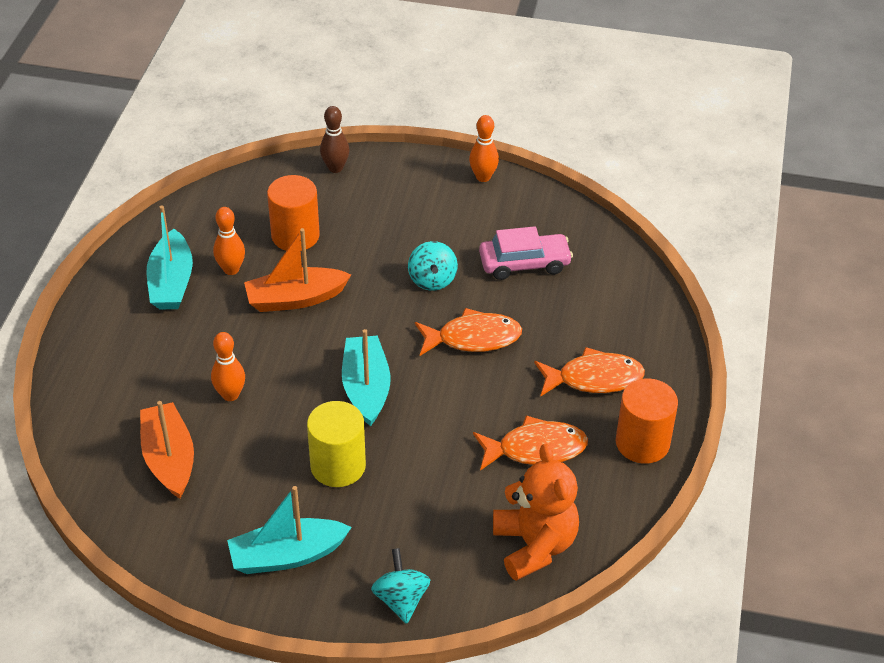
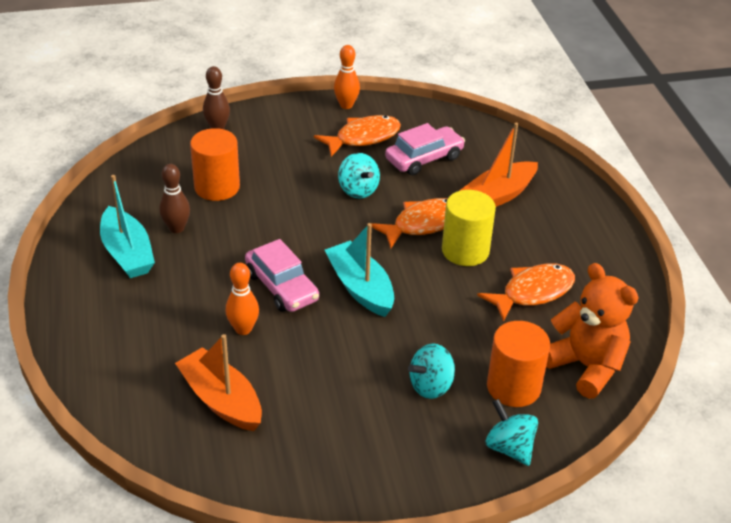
camera: 25 degrees left, 5 degrees down
(231, 269) = (176, 228): orange bowling pin -> brown bowling pin
(287, 556) = (385, 446): turquoise boat -> none
(292, 363) = (282, 287): none -> pink car
(295, 299) = (250, 236): orange boat -> orange boat (498, 195)
(338, 466) = (379, 357): yellow cylinder -> yellow cylinder (465, 250)
(367, 512) = (430, 386): none -> turquoise spinning top
(594, 378) = (539, 226): orange fish -> orange fish (363, 137)
(642, 443) = (610, 262): orange cylinder -> orange cylinder (513, 387)

